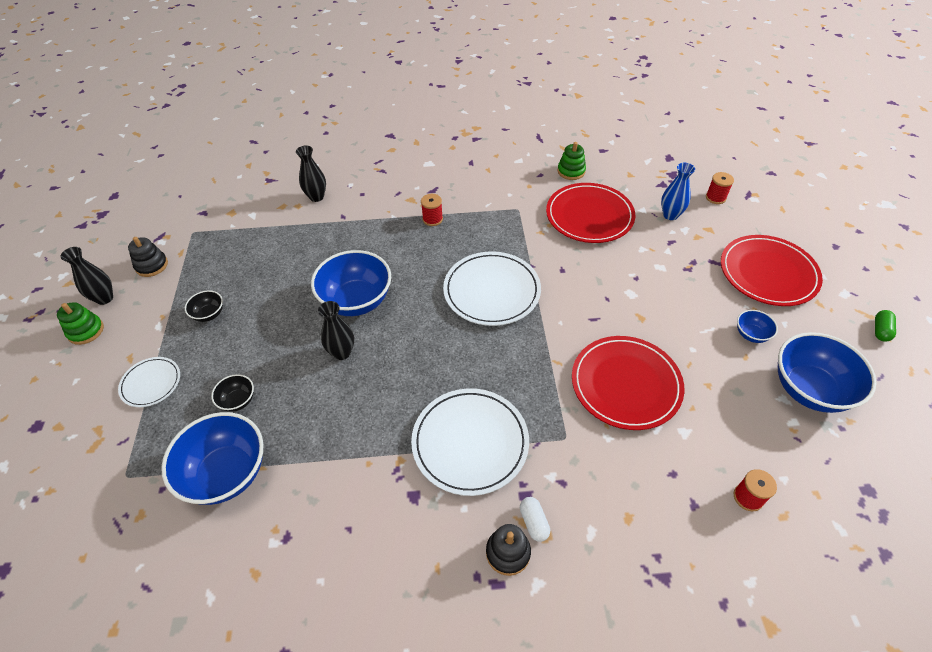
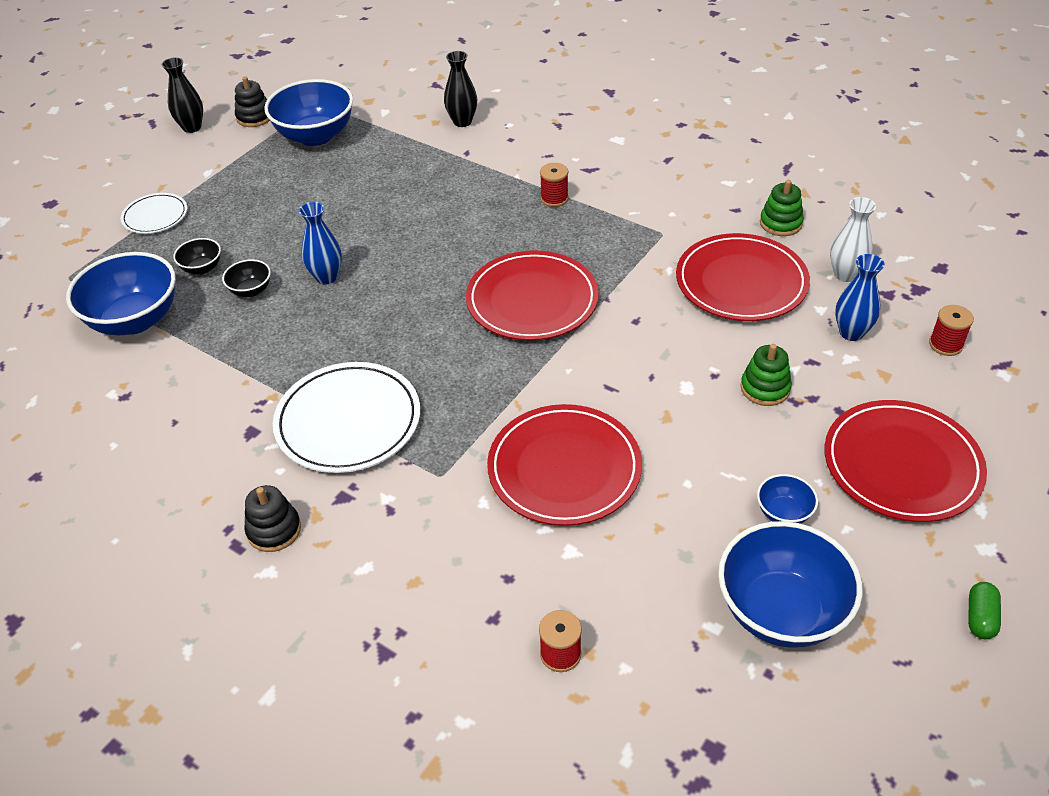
camera: 40 degrees right, 5 degrees down
(86, 331) = (152, 147): green stacking toy -> green stacking toy (765, 388)
(209, 314) = (255, 183): black bowl -> black bowl (251, 290)
(342, 352) = (326, 277): black vase -> blue vase
(356, 301) = (390, 238): blue bowl -> blue bowl (315, 136)
(491, 291) = (532, 300): white plate -> red plate
(534, 522) = (324, 523): white capsule -> none
(632, 184) = (845, 274): none -> white vase
(880, 330) = (980, 618): green capsule -> green capsule turned 45 degrees counterclockwise

